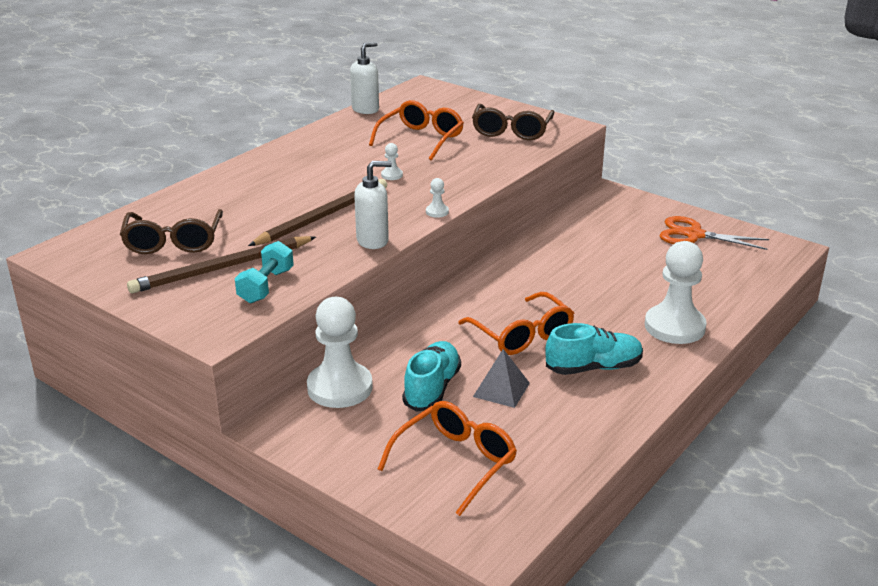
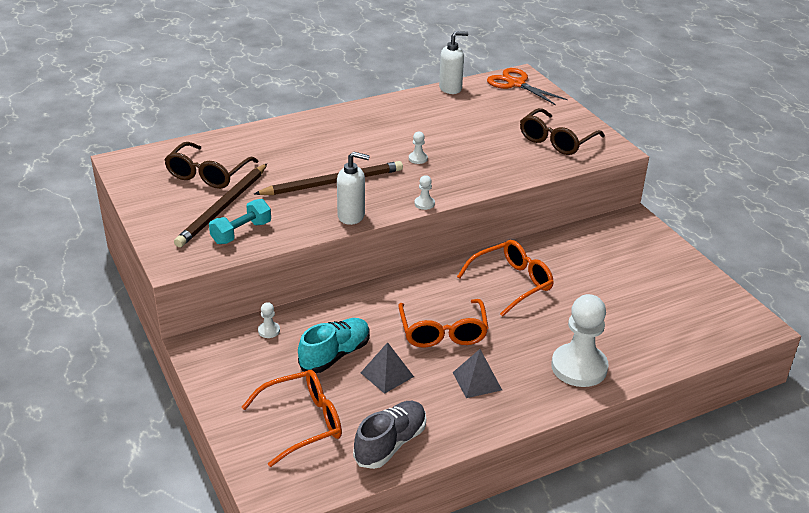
camera: 25 degrees right, 5 degrees up
(222, 268) = (223, 207): brown pencil -> brown pencil turned 60 degrees counterclockwise
(340, 387) = (269, 331): white pawn -> white pawn, size x0.41
(421, 139) = (472, 129): orange glasses -> orange glasses (512, 283)
(562, 451) = (390, 444): none -> grey shoe
(593, 367) = (477, 381): turquoise shoe -> grey pyramid
(694, 235) = (676, 284): orange scissors -> orange scissors (516, 84)

